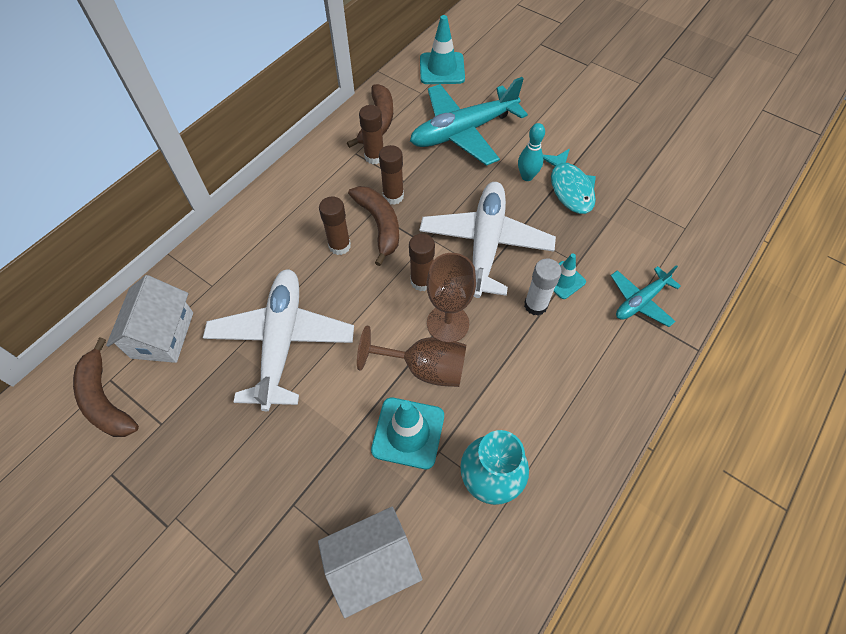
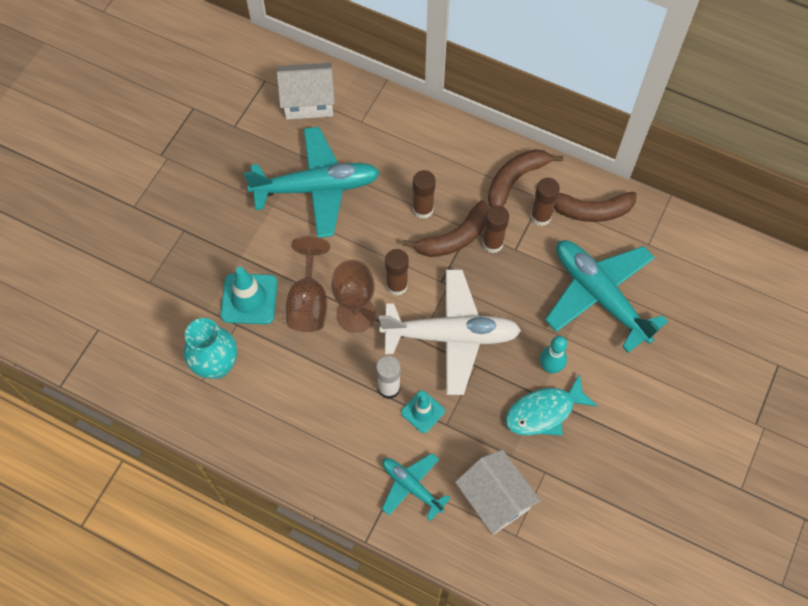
camera: 80 degrees right, 5 degrees up
(105, 399) = (248, 83): brown banana -> brown banana (515, 180)
(282, 341) = (317, 188): white plane -> turquoise plane
(372, 564) = (146, 292): white house -> white house (494, 499)
(442, 69) = (695, 260): turquoise traffic cone -> none

